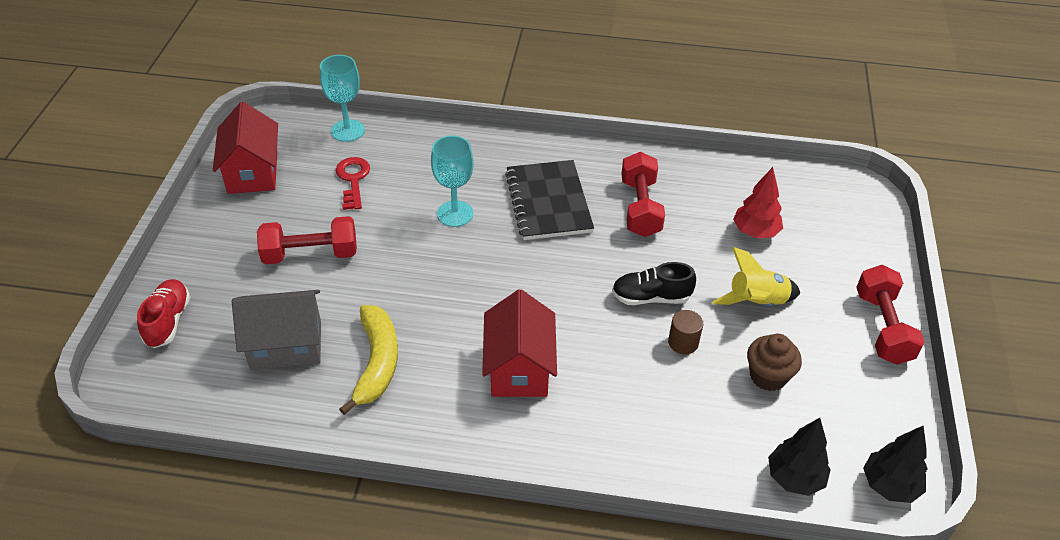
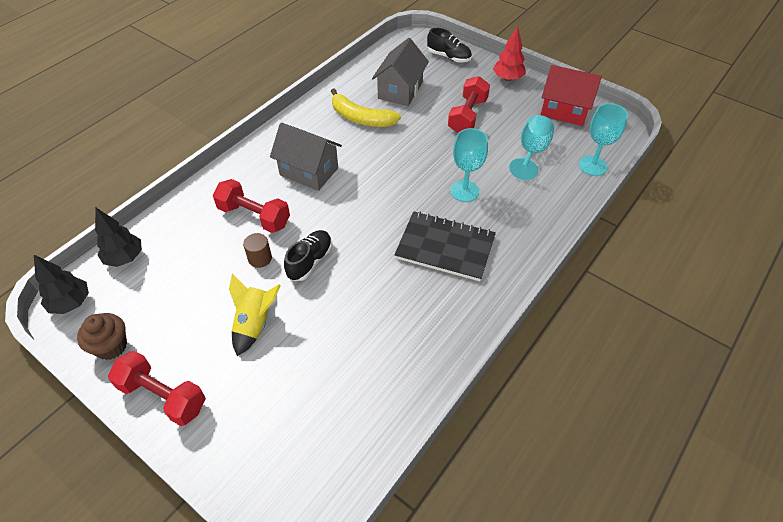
camera: 120 degrees right, 5 degrees up
(168, 321) = (449, 57): red shoe -> black shoe
(353, 180) = (531, 153): red key -> turquoise goblet
(519, 368) = (309, 171): red house -> grey house
(640, 208) = (402, 303): red dumbbell -> red dumbbell (254, 216)
(755, 232) = (321, 371): red tree -> red tree (508, 78)
(768, 376) = (195, 289): brown cupcake -> brown cupcake (111, 346)

